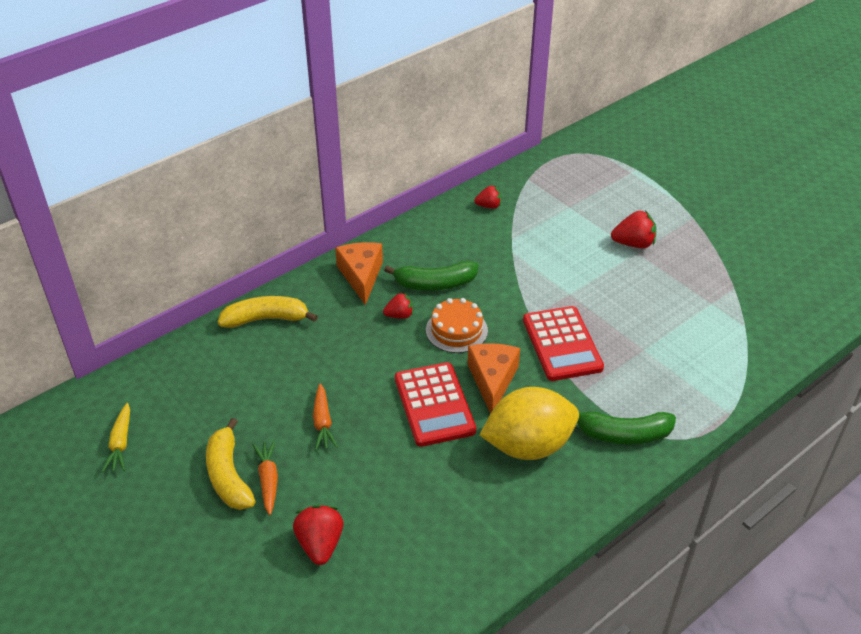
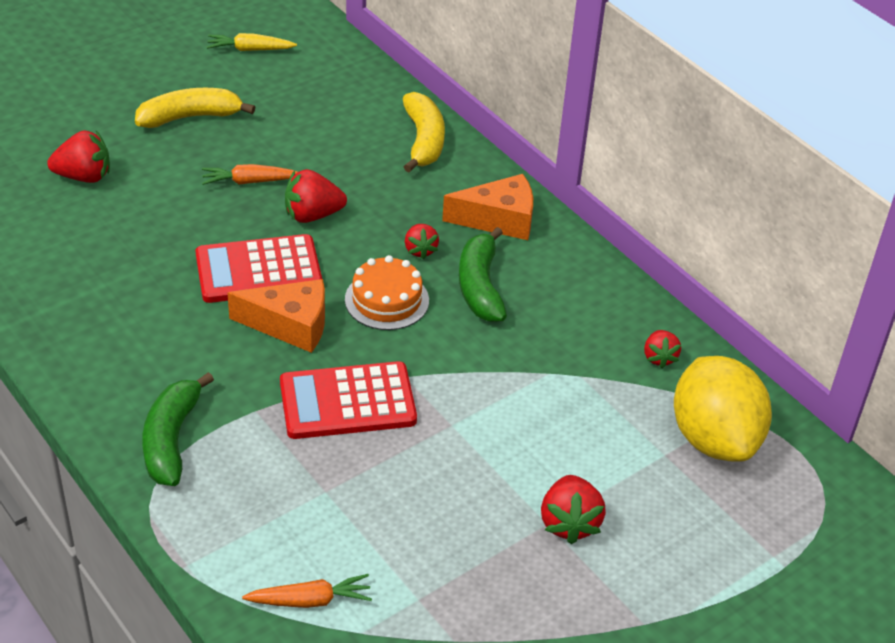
camera: 90 degrees right, 0 degrees up
(268, 481) = (176, 143): orange carrot -> orange carrot (309, 600)
(364, 378) = (312, 215): none -> red strawberry
(528, 445) = (174, 346): yellow lemon -> yellow lemon (714, 438)

